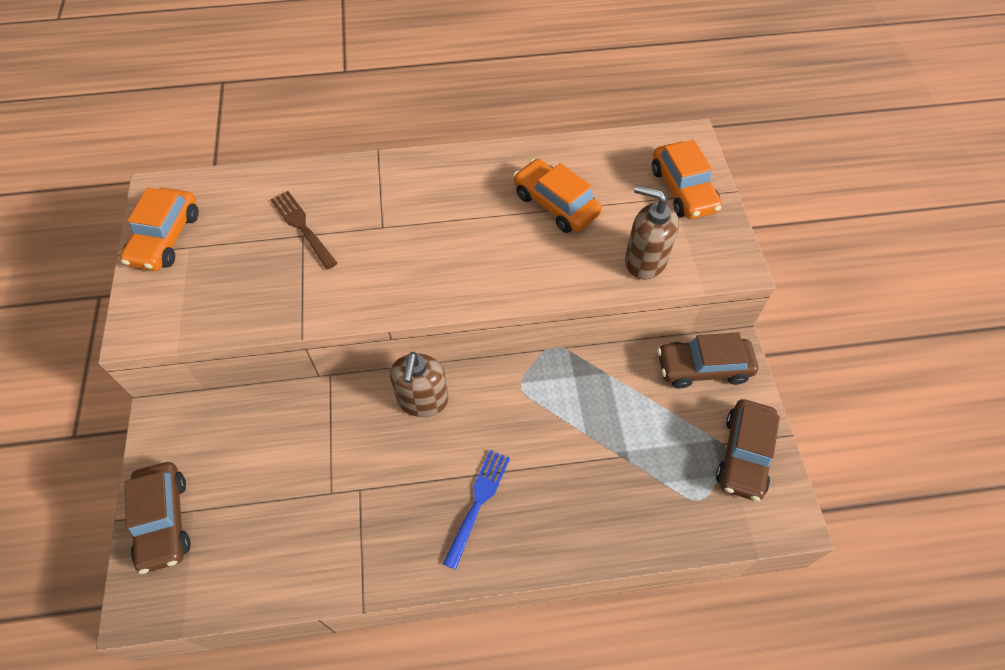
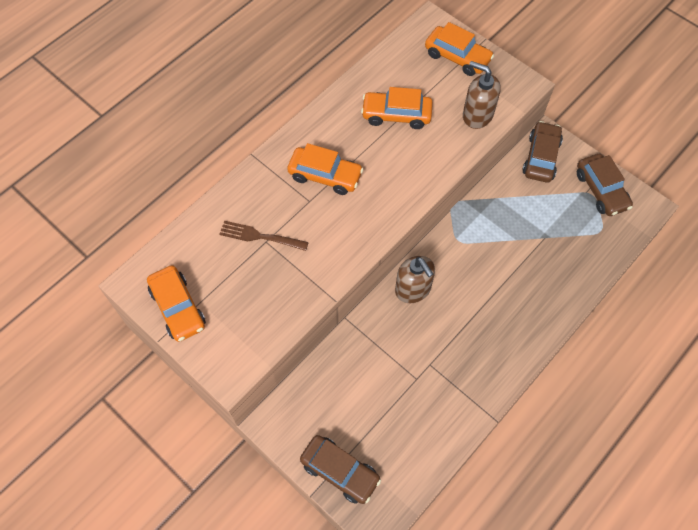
camera: 40 degrees left, 5 degrees up
(422, 214) = (325, 175): none -> orange car
(478, 503) = (498, 319): blue fork -> none
(645, 260) = (477, 115): brown soap dispenser -> brown soap dispenser turned 45 degrees clockwise
(703, 368) = (541, 157): brown car -> brown car turned 150 degrees clockwise

